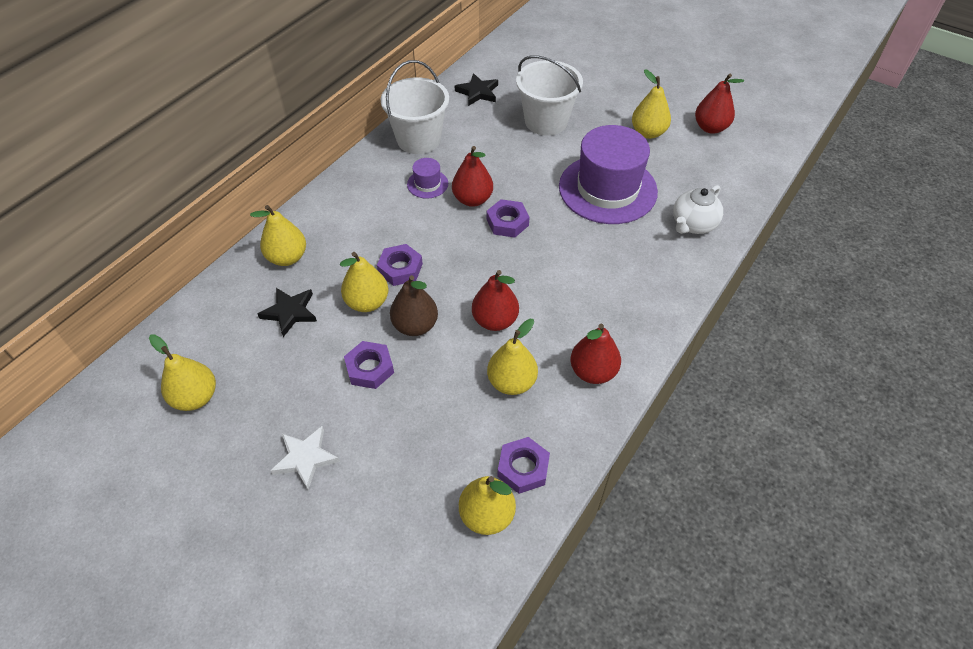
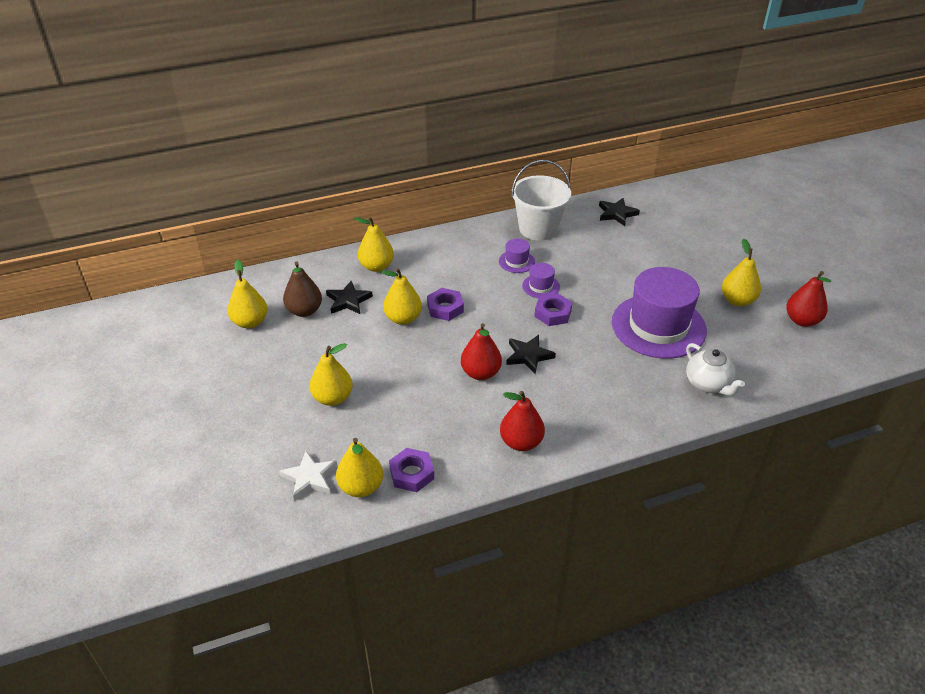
camera: 35 degrees right, 10 degrees down
(305, 458) = (281, 390): white star -> white star (309, 478)
(370, 368) = (368, 359): purple nut -> none
(415, 325) = (422, 348): brown pear -> brown pear (304, 311)
(472, 199) = (541, 286): red pear -> purple hat
(512, 382) = (455, 417): yellow pear -> yellow pear (333, 398)
(523, 278) = (528, 356): none -> black star
(546, 121) = (654, 256): white bucket -> none
(693, 225) = (708, 384): white teapot -> white teapot turned 105 degrees counterclockwise

